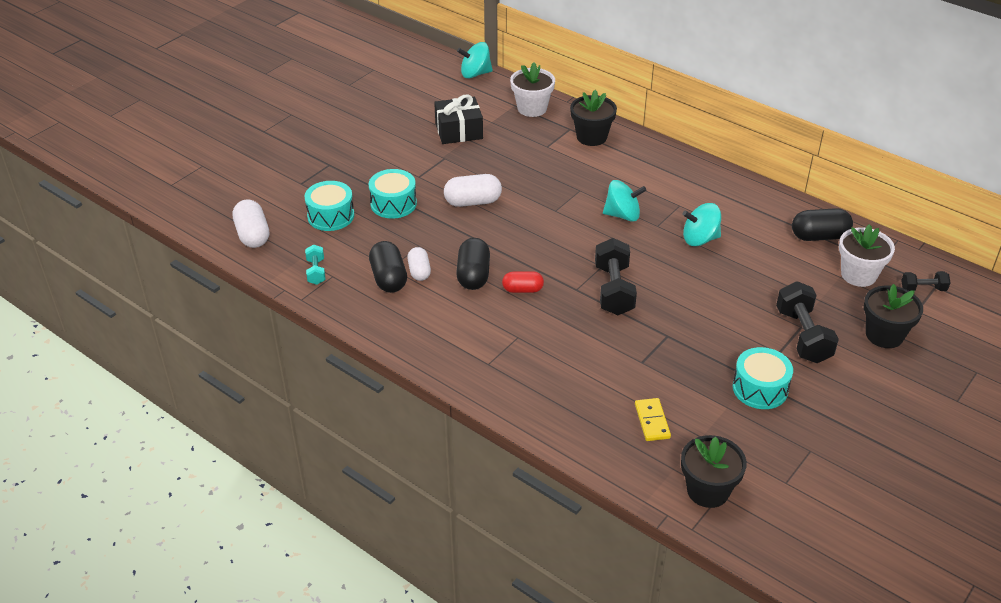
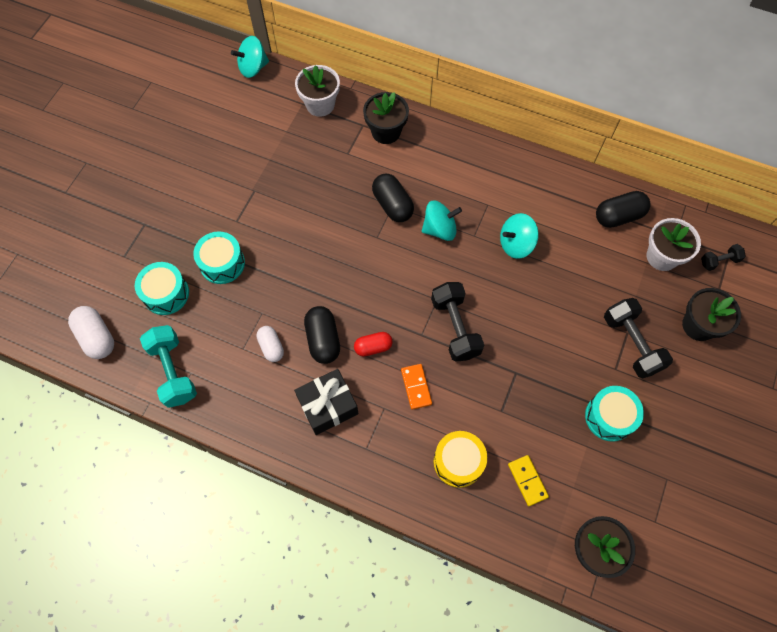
camera: 15 degrees left, 25 degrees up
(316, 272) = (173, 371): turquoise dumbbell -> turquoise dumbbell, size x1.86
(388, 278) = (245, 363): black capsule -> black capsule (392, 205)
(459, 131) = (258, 150): black gift -> black gift (328, 406)
(473, 202) = (297, 243): white capsule -> none
(557, 327) = (416, 387): none -> orange domino
(582, 392) = (458, 462): none -> yellow drum

